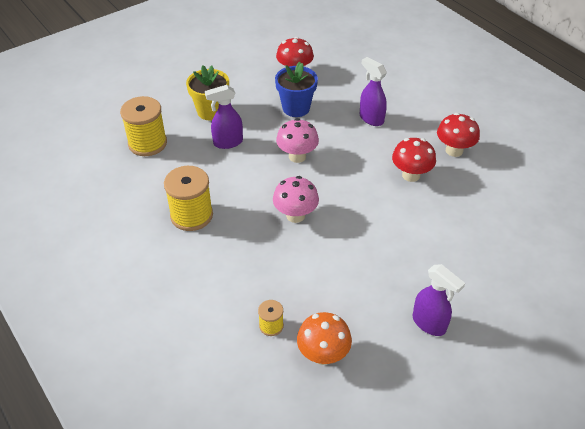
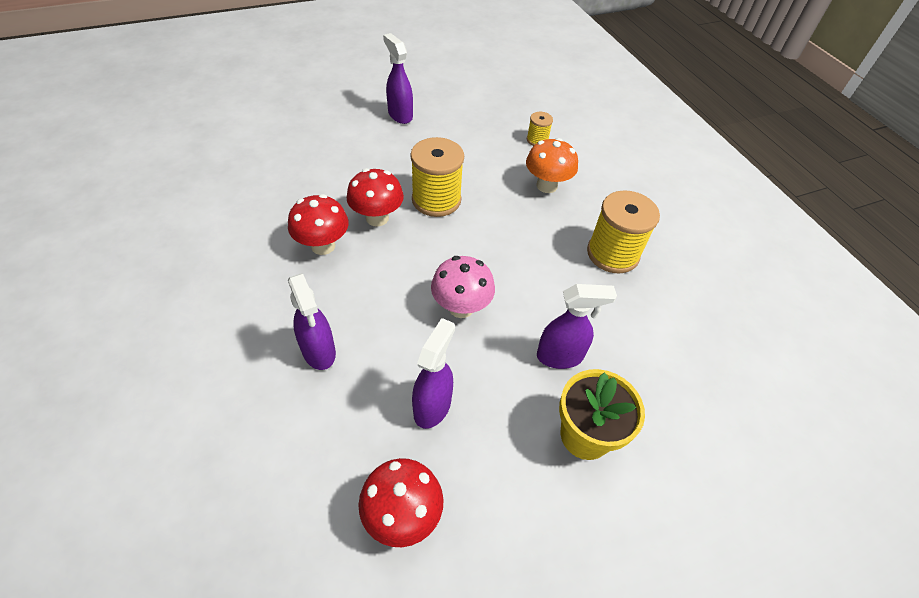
camera: 170 degrees left, 5 degrees up
(147, 143) = (688, 384): yellow spool -> yellow spool (436, 200)
(295, 215) = (488, 227): pink mushroom -> none
(296, 108) = (432, 406): blue flower pot -> purple spray bottle
(323, 355) = (498, 115): orange mushroom -> orange mushroom (546, 186)
(454, 150) = (239, 267): red mushroom -> red mushroom (377, 218)

